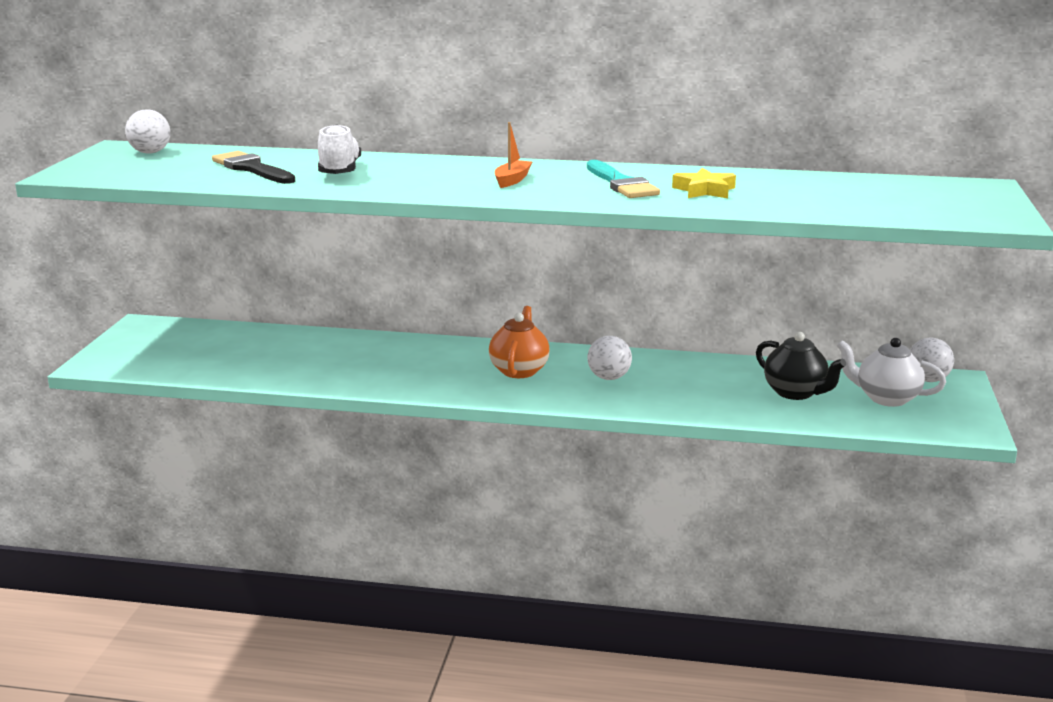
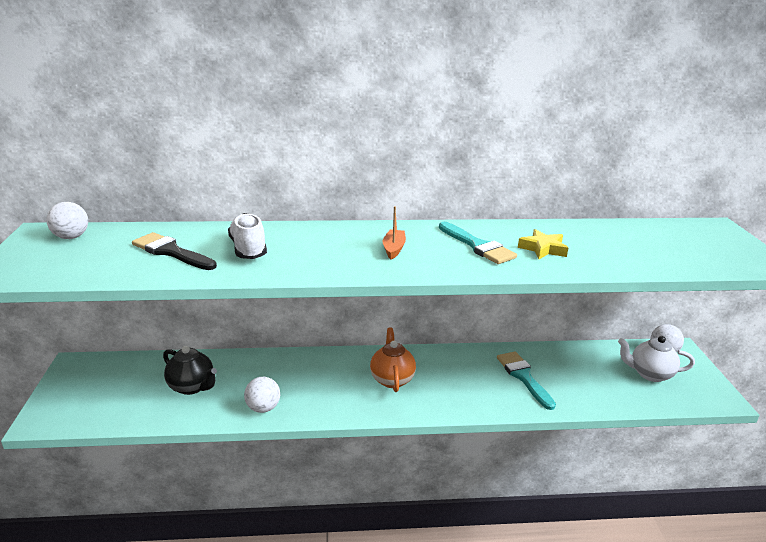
camera: 15 degrees left, 5 degrees up
(609, 378) = (459, 378): white ball -> white ball (263, 408)
(698, 384) = (523, 377): none -> turquoise brush
(795, 393) = (591, 376): black teapot -> black teapot (192, 386)

